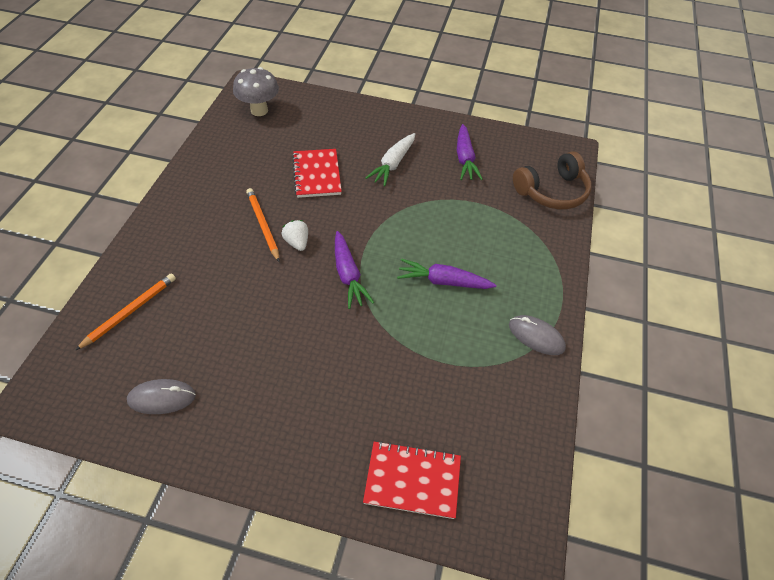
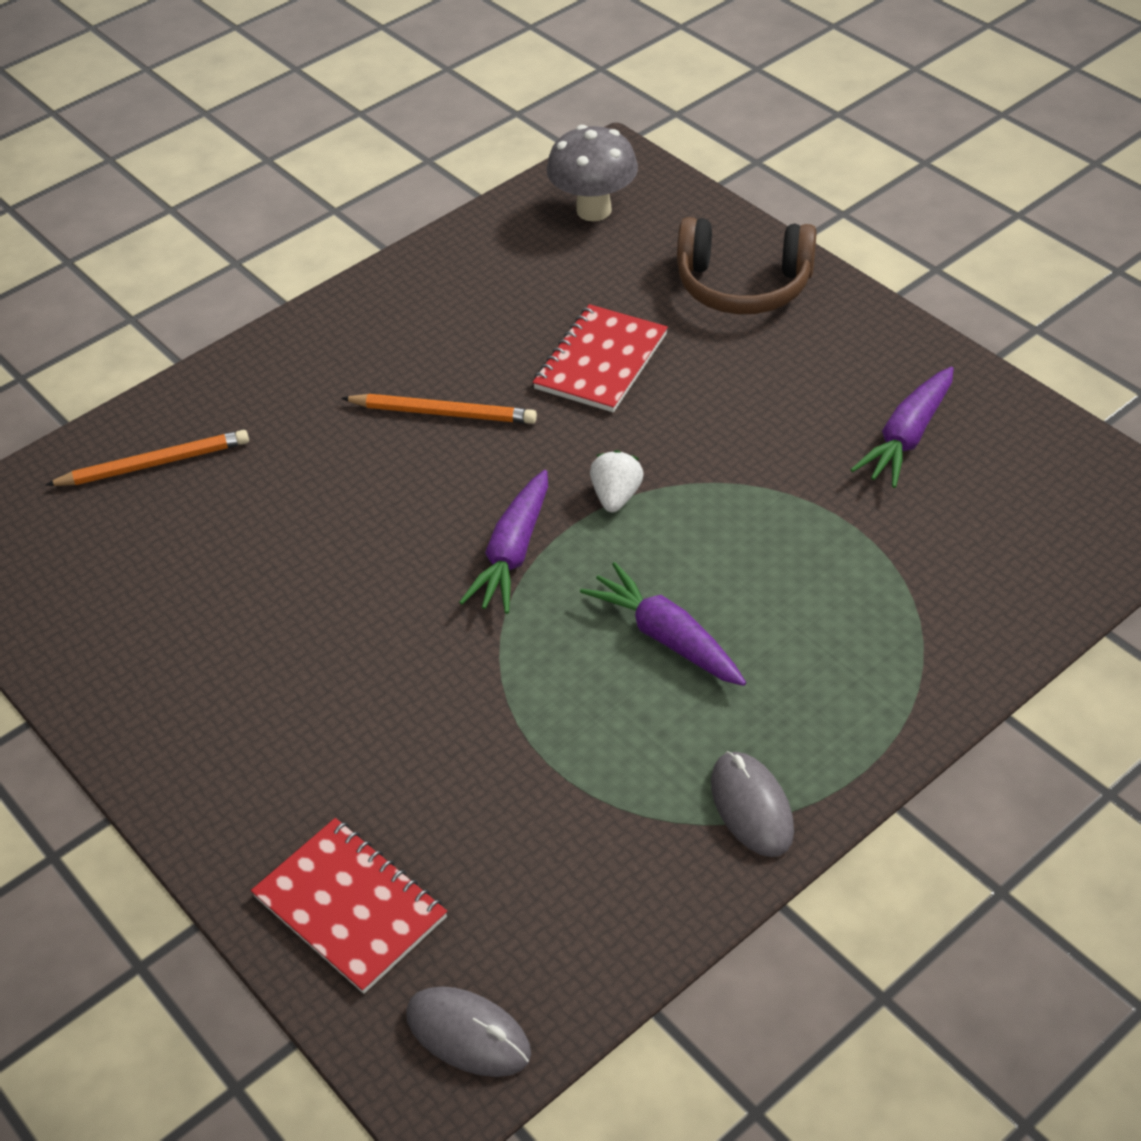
camera: 40 degrees right, 5 degrees down
(162, 398) = (105, 606): grey mouse -> grey mouse (468, 1034)
(263, 225) = (443, 413): orange pencil -> orange pencil turned 90 degrees clockwise
(297, 242) = (474, 464): white strawberry -> white strawberry (616, 496)
(393, 164) = (755, 395): white carrot -> none
(552, 191) = (1034, 570): brown headphones -> brown headphones (743, 285)

